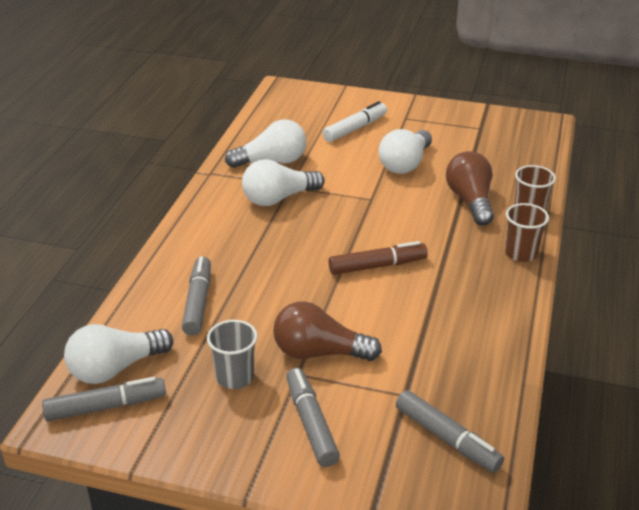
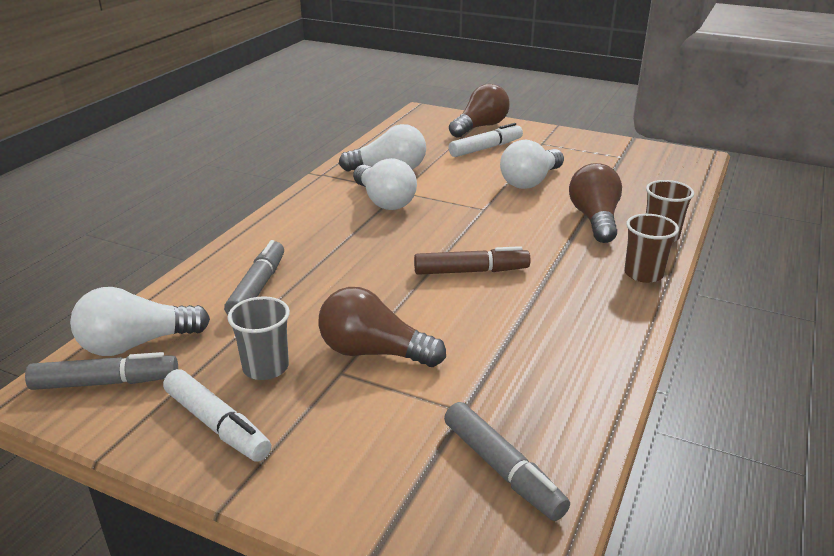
camera: 10 degrees right, 5 degrees down
(215, 431) = (217, 425): none -> white marker
(279, 198) = (384, 201): white light bulb -> white light bulb turned 105 degrees counterclockwise
(311, 423) = (335, 429): grey marker -> none
(343, 103) = (480, 127): none -> brown light bulb

